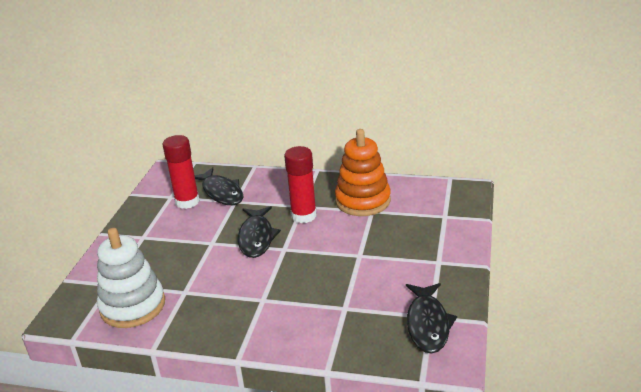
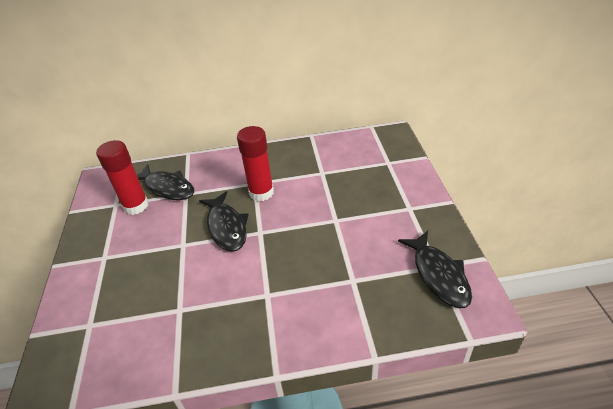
camera: 20 degrees left, 10 degrees up
(133, 306) = (127, 345): white stacking toy -> none
(363, 201) = (308, 165): orange stacking toy -> none

